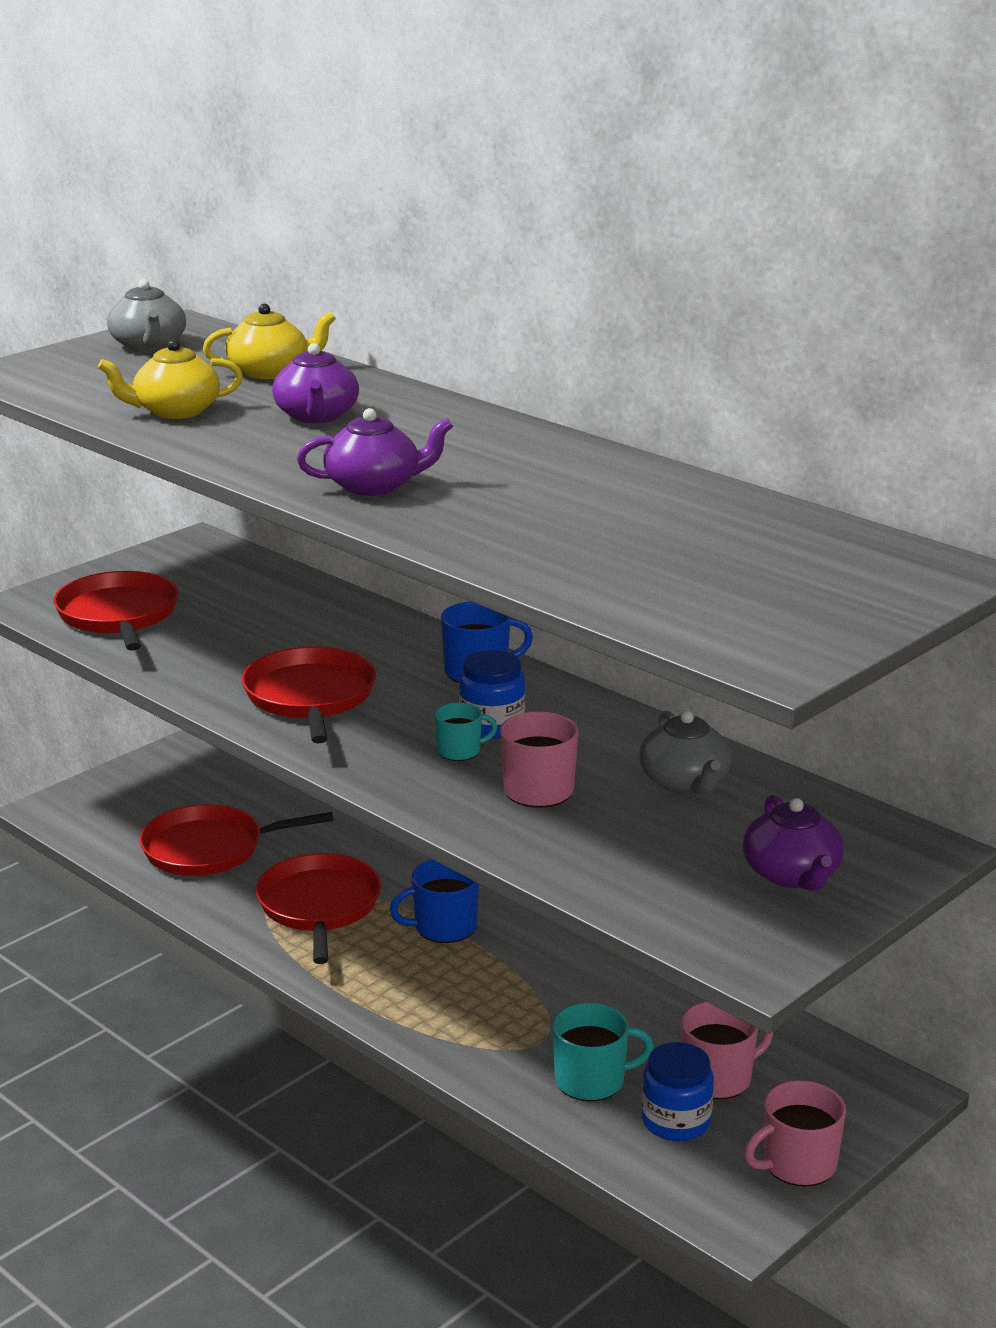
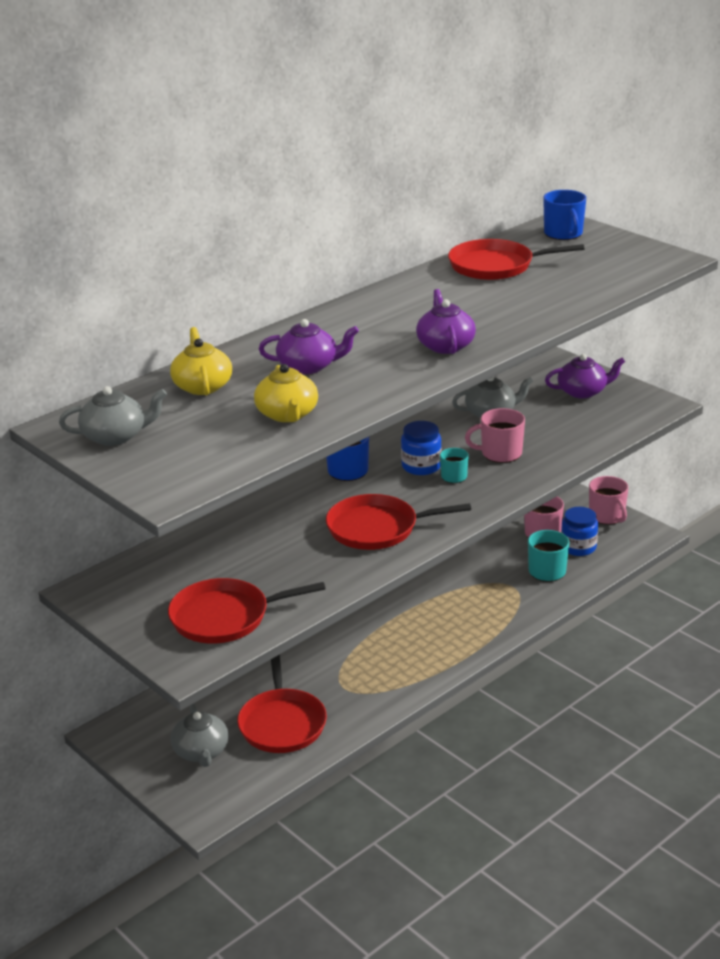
camera: 85 degrees left, 5 degrees up
(164, 798) = (201, 752): none -> grey teapot
(319, 906) = (365, 669): red pan -> red pan (495, 266)
(444, 927) = (395, 618): blue mug -> blue mug (563, 234)

